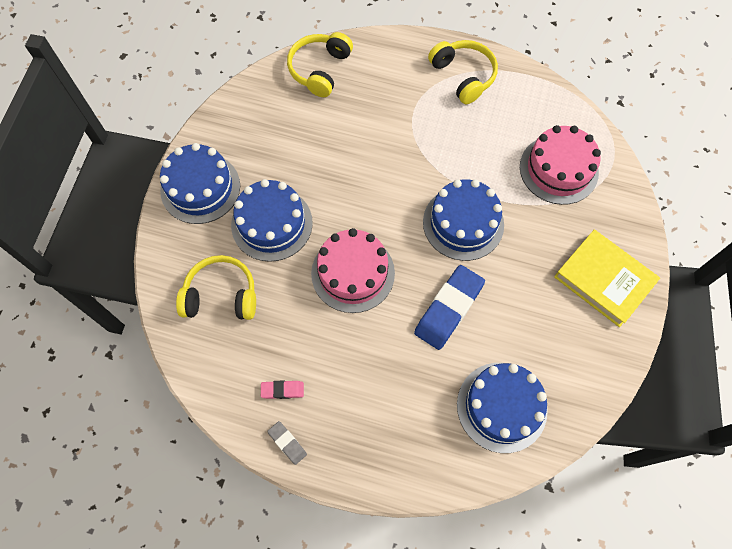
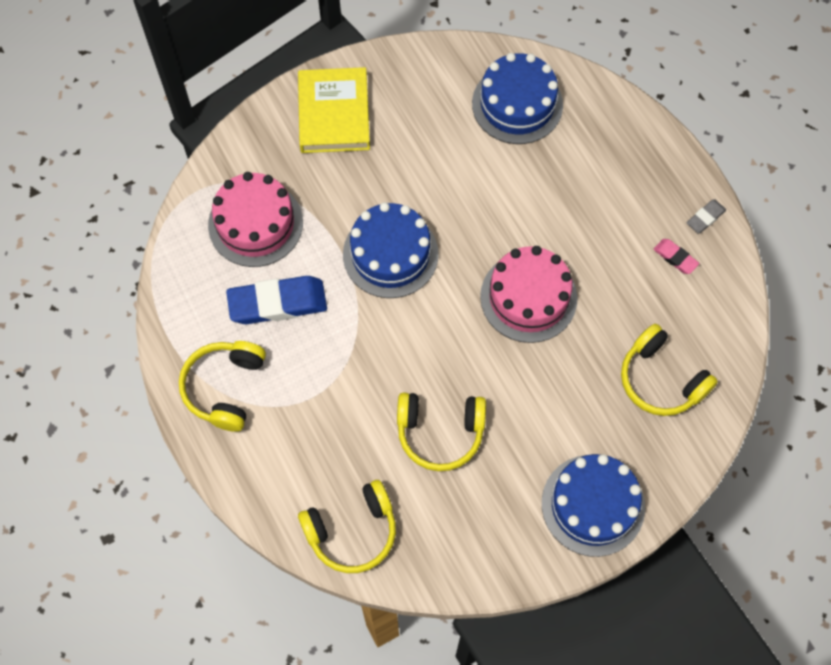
camera: 135 degrees left, 0 degrees up
(272, 224) = (557, 405): blue cake -> none
(287, 443) = (705, 218): grey eraser -> grey eraser turned 45 degrees clockwise
(324, 152) = (440, 433): none -> yellow headphones
(449, 309) = (480, 200): blue eraser -> blue eraser (277, 303)

